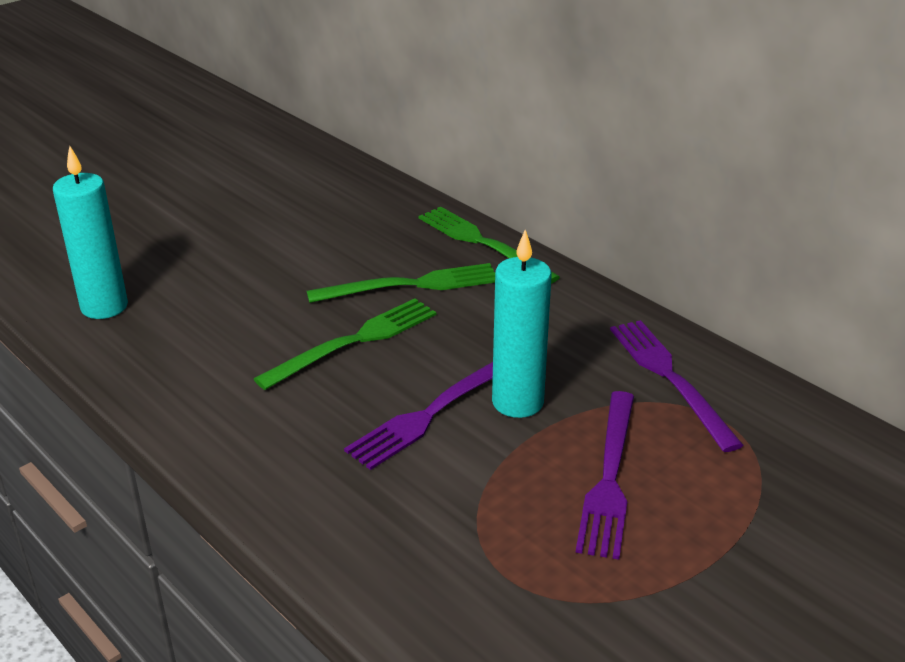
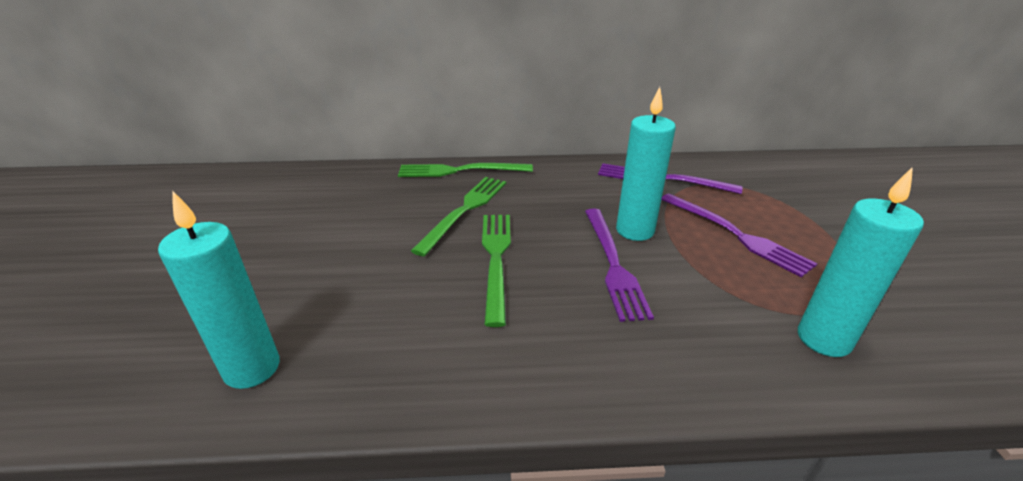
camera: 50 degrees left, 0 degrees up
(466, 594) = (823, 339): none -> turquoise candle

